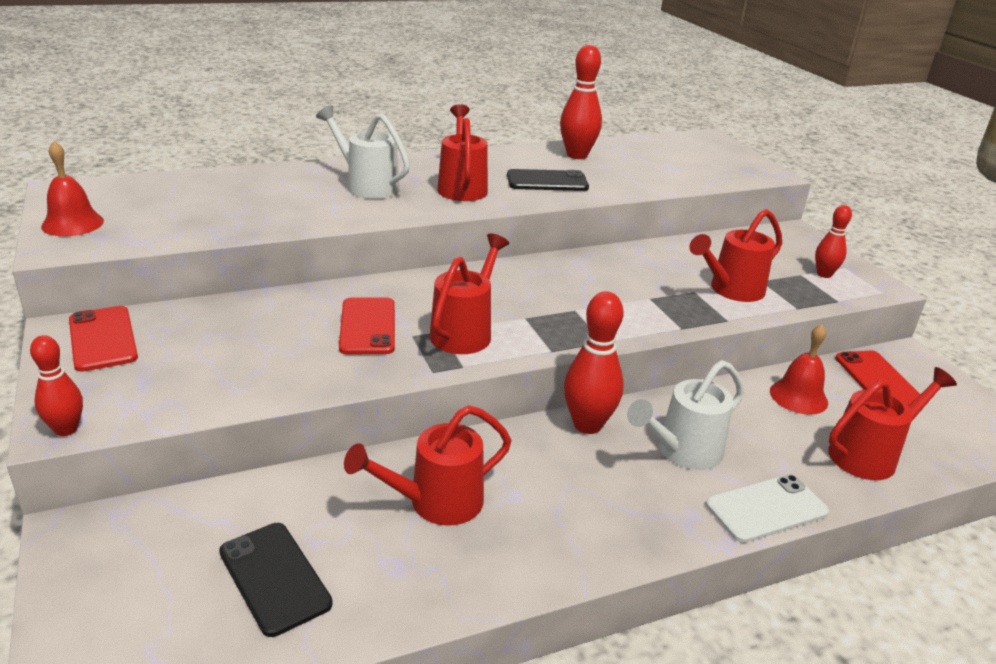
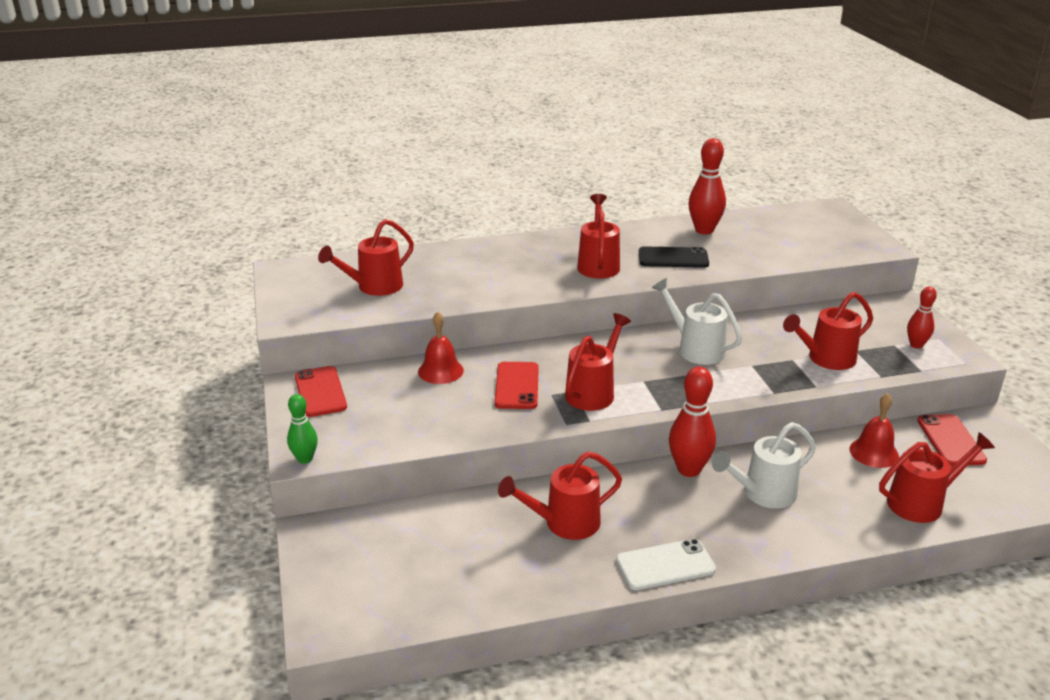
camera: 10 degrees right, 0 degrees up
(66, 429) = (305, 459): red bowling pin -> green bowling pin
(72, 223) = (293, 300): red bell -> red bell (440, 371)
(183, 209) = (374, 287): none -> red watering can
(274, 577) = (448, 568): black phone -> none
(367, 186) = (518, 264): white watering can -> white watering can (695, 348)
(766, 509) = (822, 540): white phone -> white phone (665, 565)

